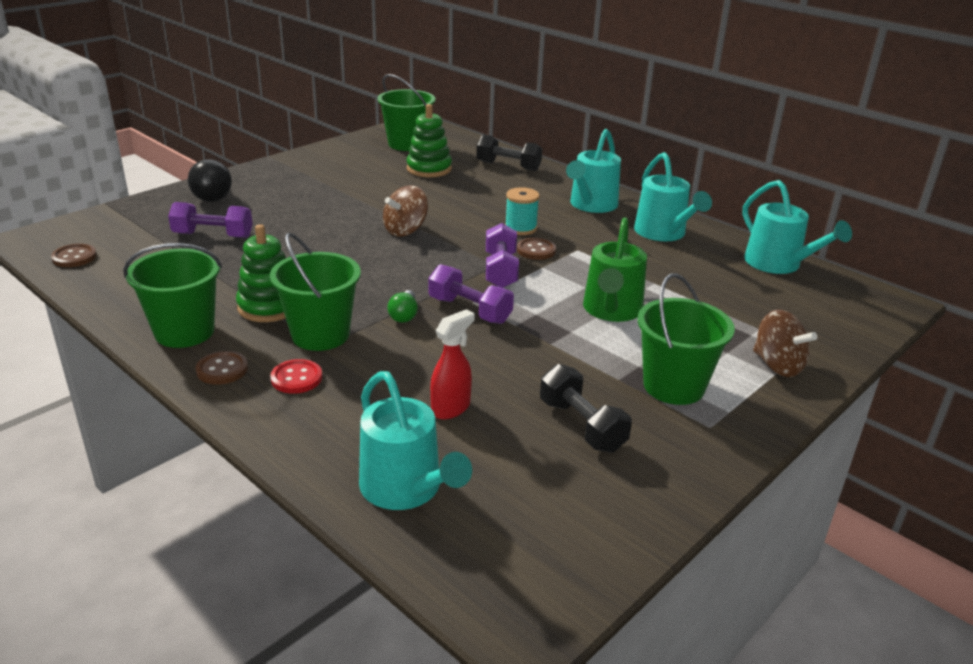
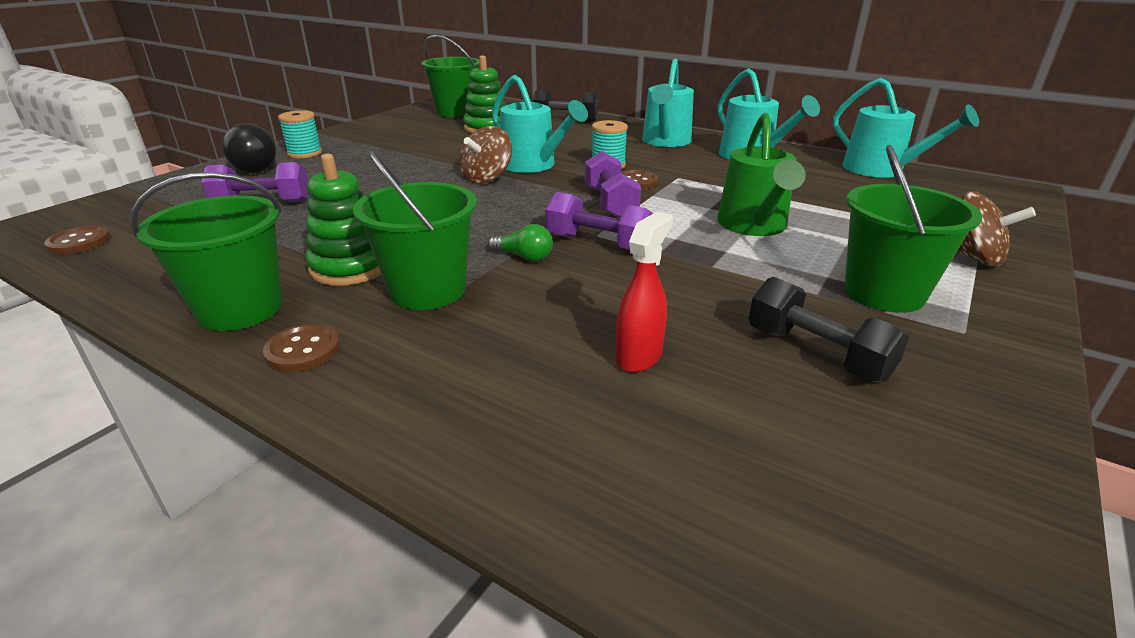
camera: 10 degrees left, 0 degrees up
(256, 183) = (305, 153): none -> turquoise spool
(296, 378) = (413, 347): red button -> none
(404, 315) = (524, 257): green light bulb -> green light bulb turned 60 degrees counterclockwise
(406, 489) = (640, 485): turquoise watering can -> turquoise watering can (533, 165)

